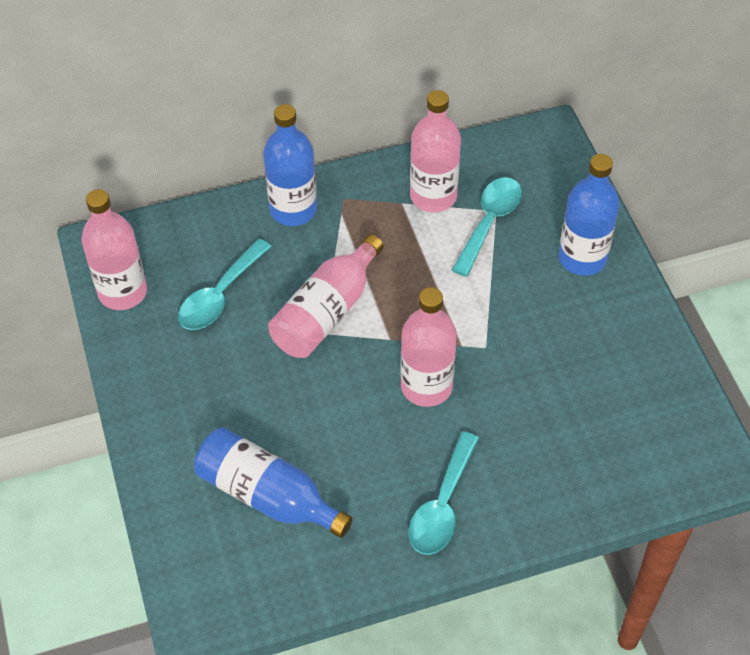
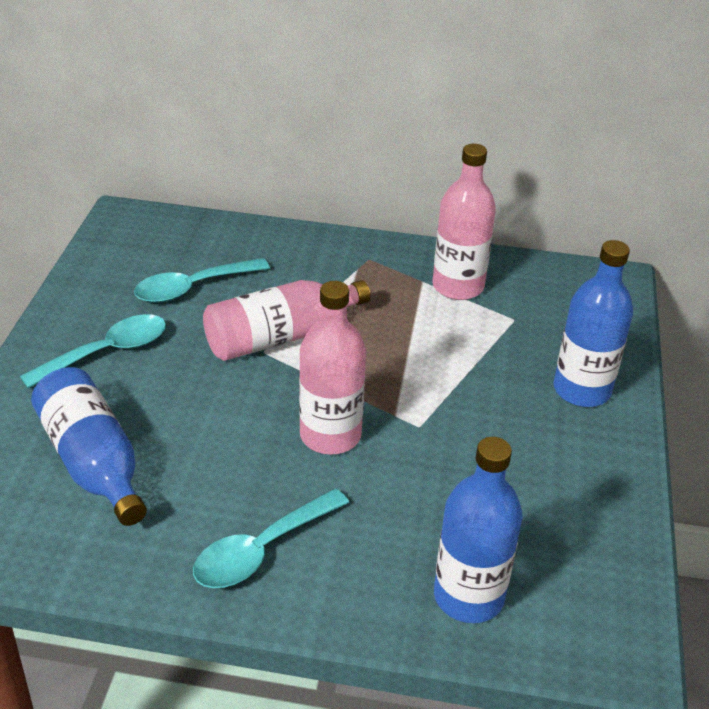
camera: 25 degrees right, 15 degrees down
(122, 292) = (110, 255): pink bottle -> none
(293, 210) = (314, 251): blue bottle -> blue bottle (468, 596)
(489, 222) = (500, 326): turquoise spoon -> turquoise spoon (107, 352)

